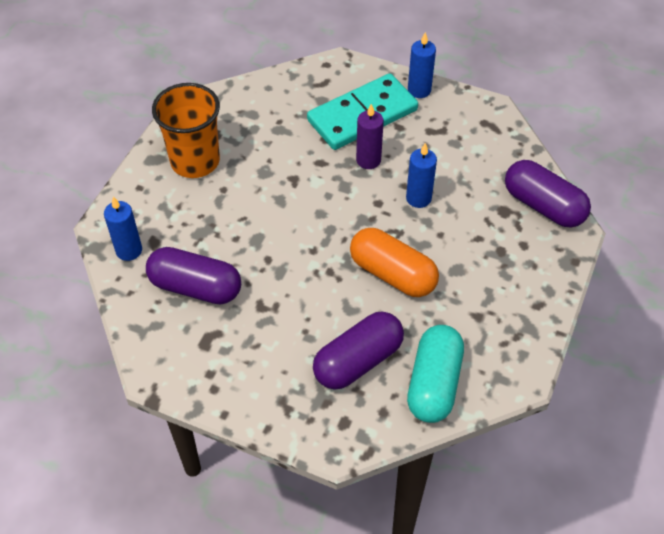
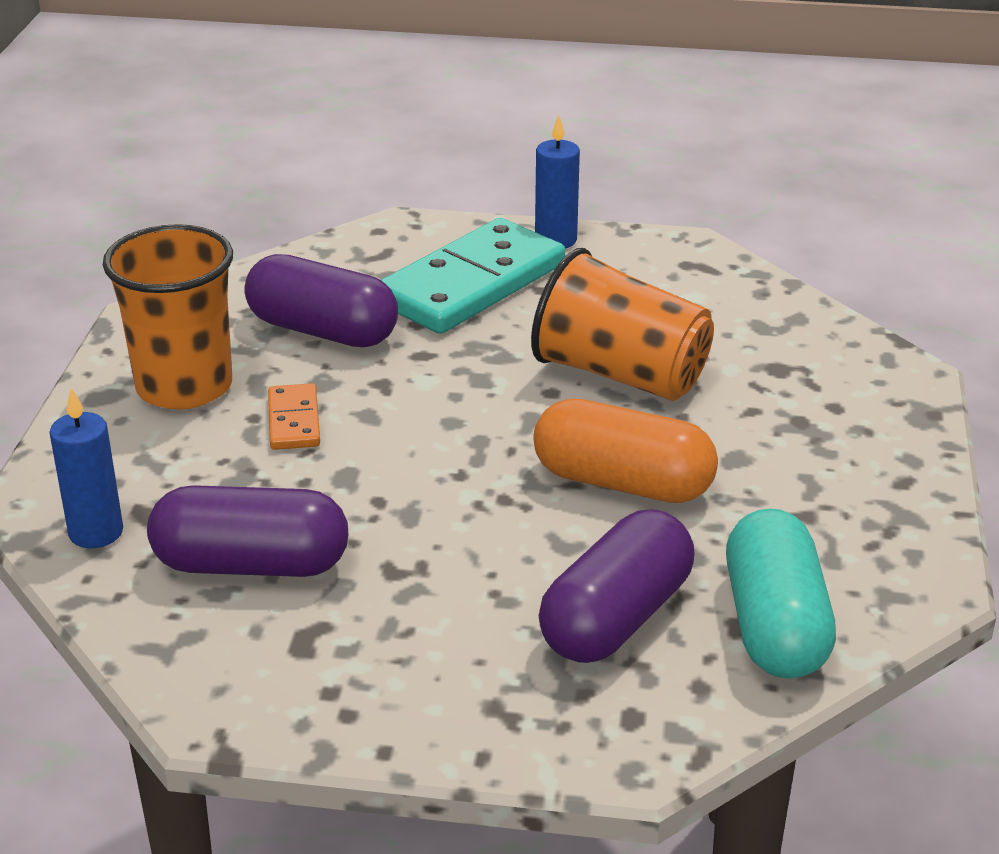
camera: 15 degrees left, 20 degrees down
(242, 196) = (293, 421): none -> orange domino
(368, 160) = (508, 339): purple candle -> none
(418, 198) = (621, 374): blue candle -> orange cup
(543, 206) = (841, 351): purple capsule -> purple capsule (322, 331)

